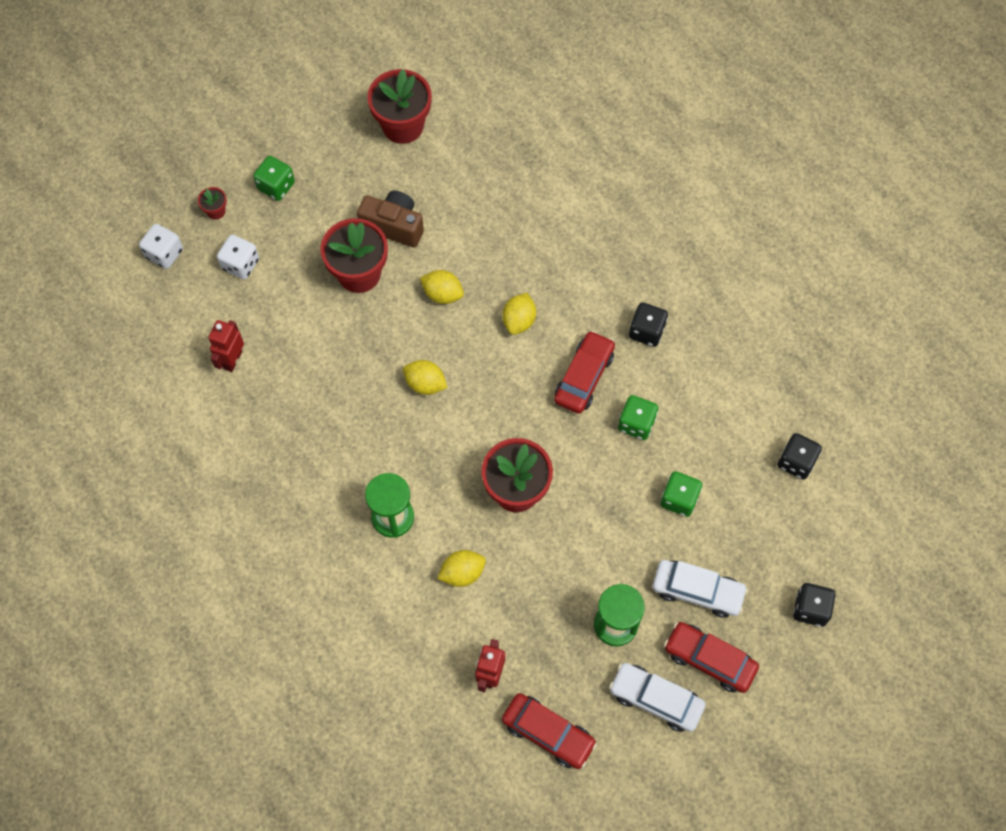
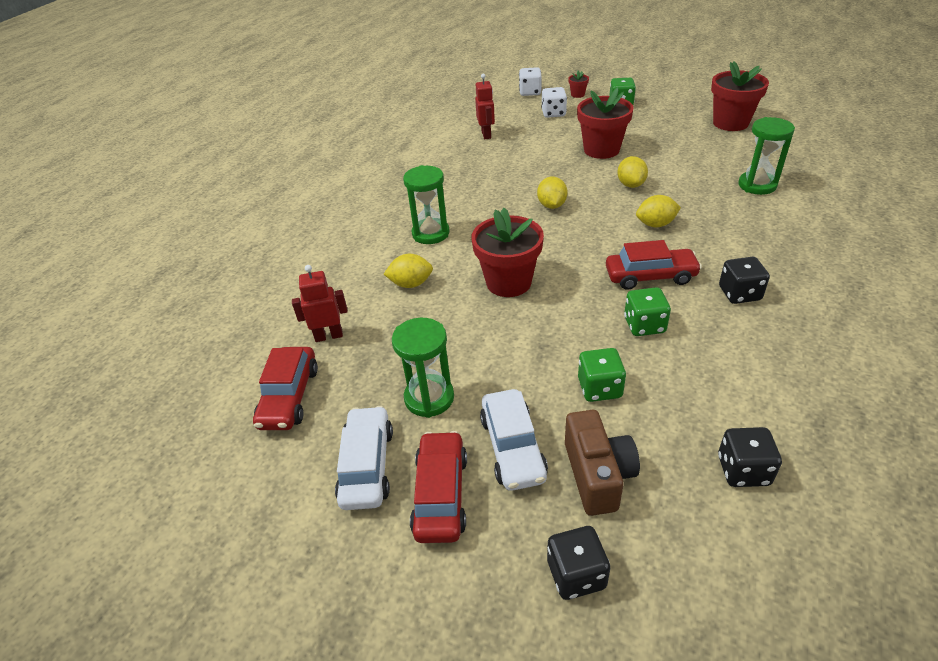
camera: 65 degrees right, 25 degrees down
(232, 360) = (486, 135): red robot -> red robot turned 90 degrees clockwise
(394, 226) = (654, 148): brown camera -> brown camera (598, 475)
(462, 573) = (411, 284): yellow lemon -> yellow lemon turned 45 degrees counterclockwise
(522, 197) = (757, 185): none -> green hourglass

